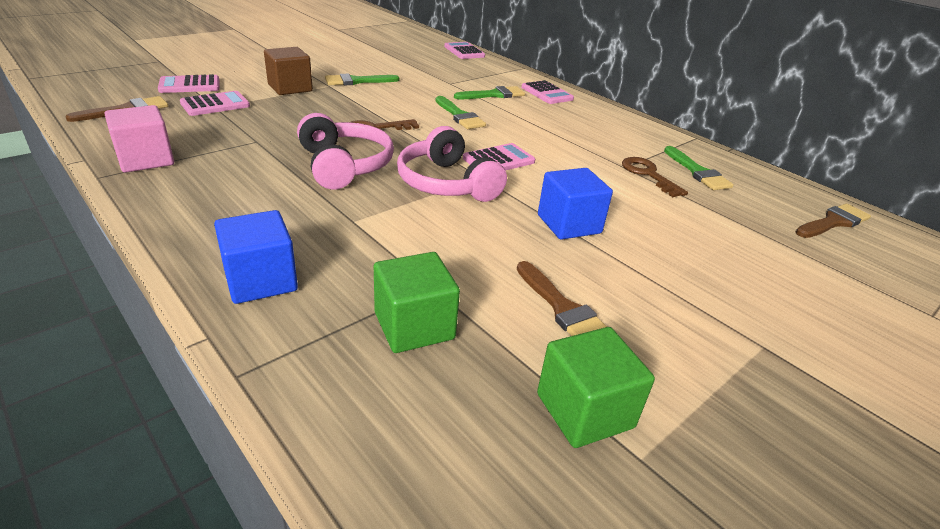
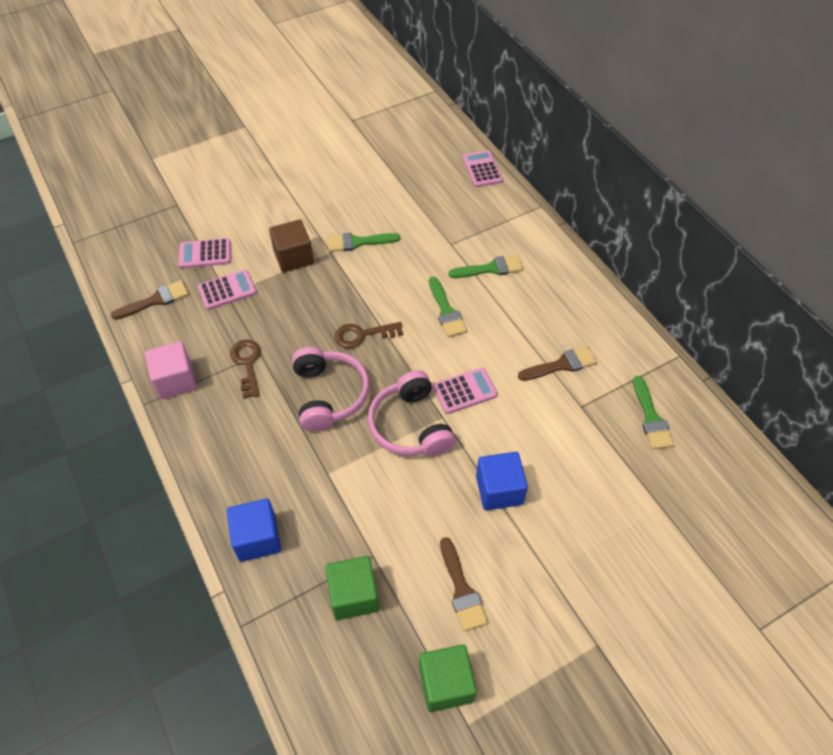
camera: 15 degrees right, 20 degrees up
(547, 93) = (548, 265): pink calculator -> none
(648, 174) = (599, 420): brown key -> brown key (247, 364)
(833, 222) = (747, 504): brown brush -> brown brush (561, 365)

